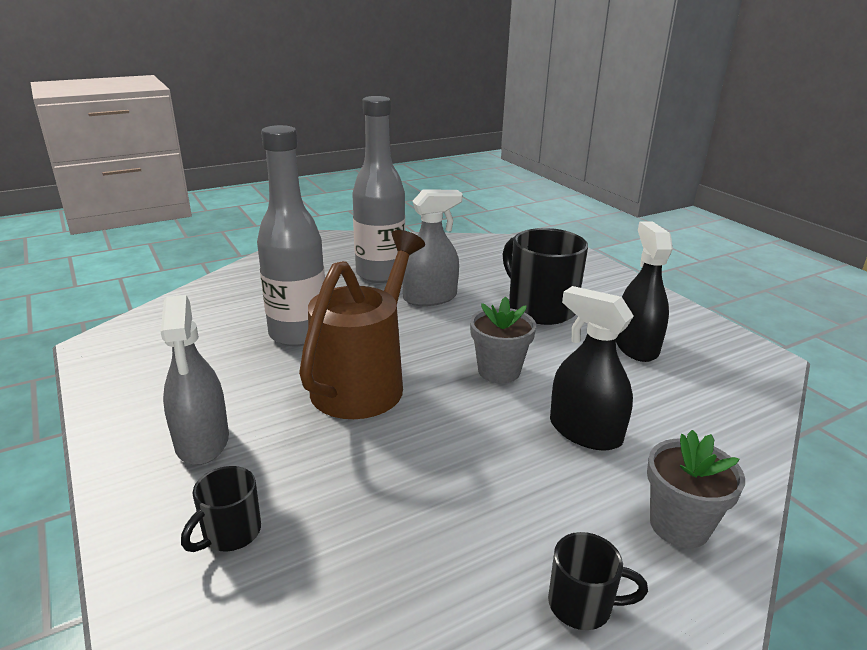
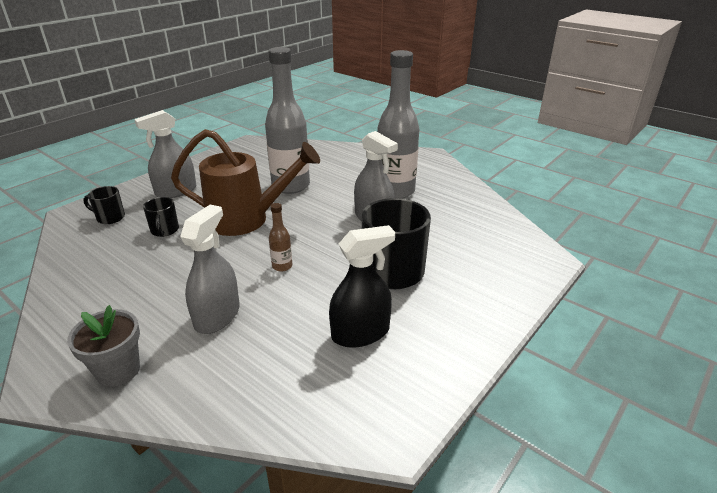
camera: 70 degrees right, 5 degrees up
(499, 371) = (282, 266): grey flower pot -> brown bottle
(582, 605) = (53, 332): black mug -> black mug (164, 231)
(585, 431) = (217, 316): black spray bottle -> grey spray bottle

